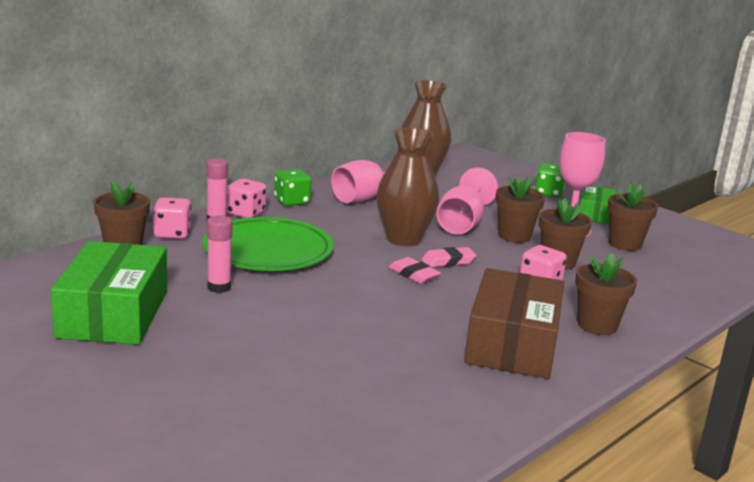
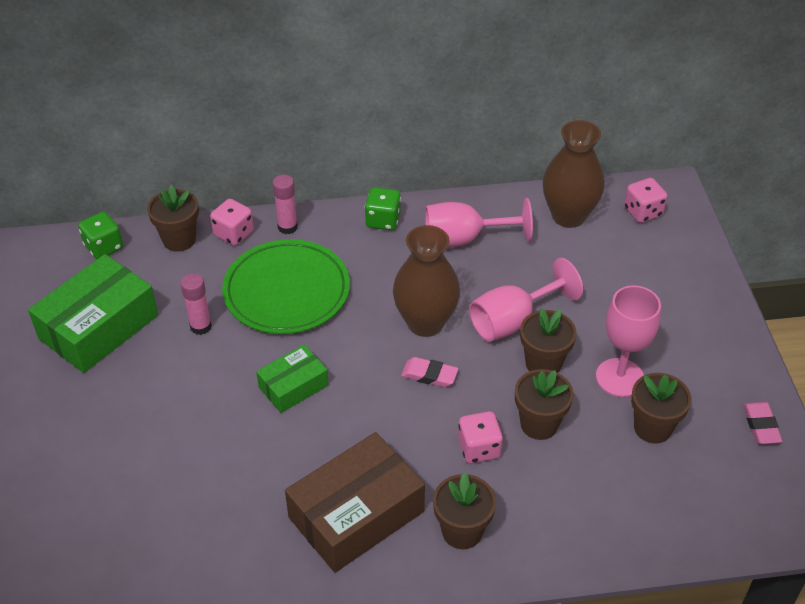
camera: 40 degrees right, 25 degrees up
(245, 213) = (323, 225): pink dice -> pink dice (642, 212)
(413, 275) = (376, 380): pink eraser -> pink eraser (760, 425)
(548, 193) = (675, 304): green dice -> green dice (104, 247)
(595, 214) = (685, 363): green box -> green box (293, 386)

